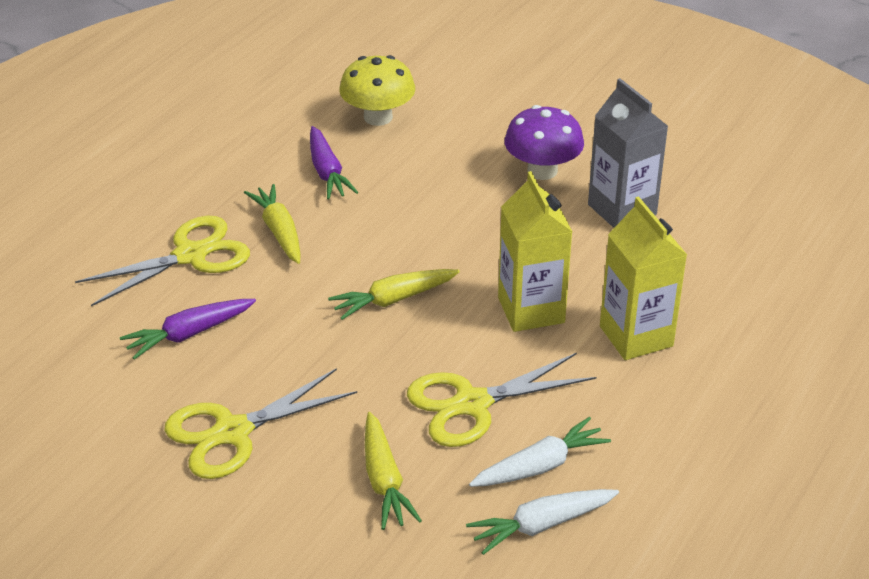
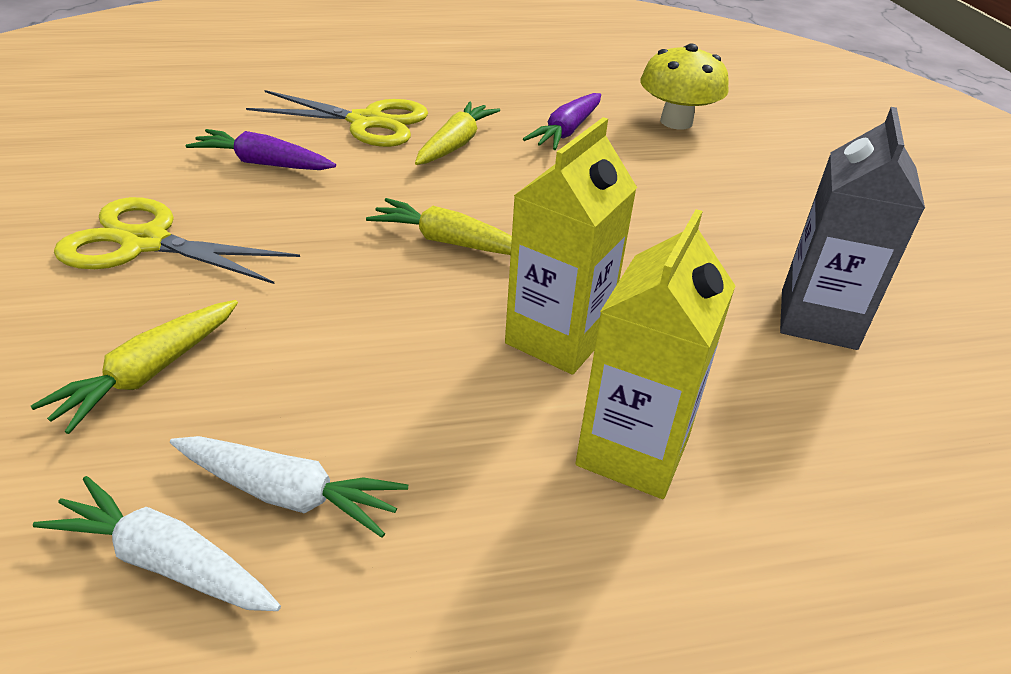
camera: 45 degrees right, 0 degrees up
(472, 404) = (346, 374): yellow scissors -> none
(542, 171) = (775, 236): purple mushroom -> none

